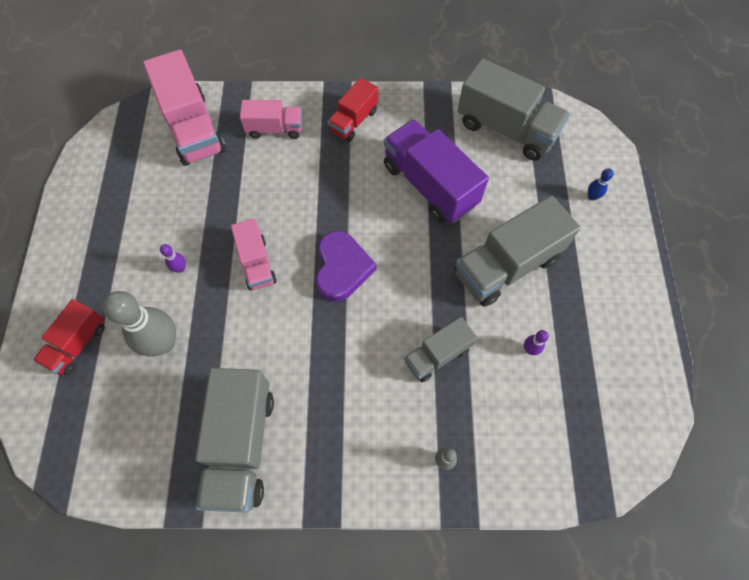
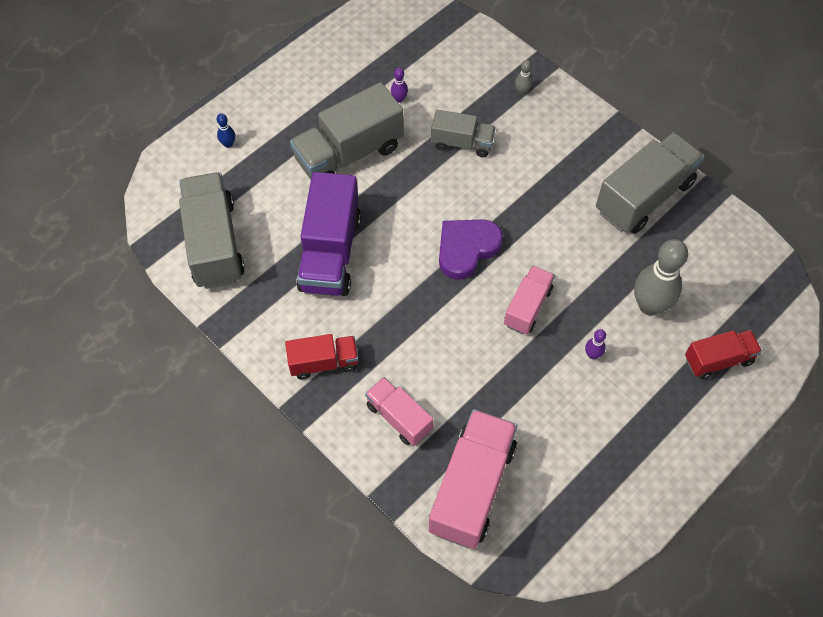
camera: 135 degrees left, 5 degrees down
(506, 265) = (349, 154): grey truck -> grey truck turned 135 degrees clockwise

